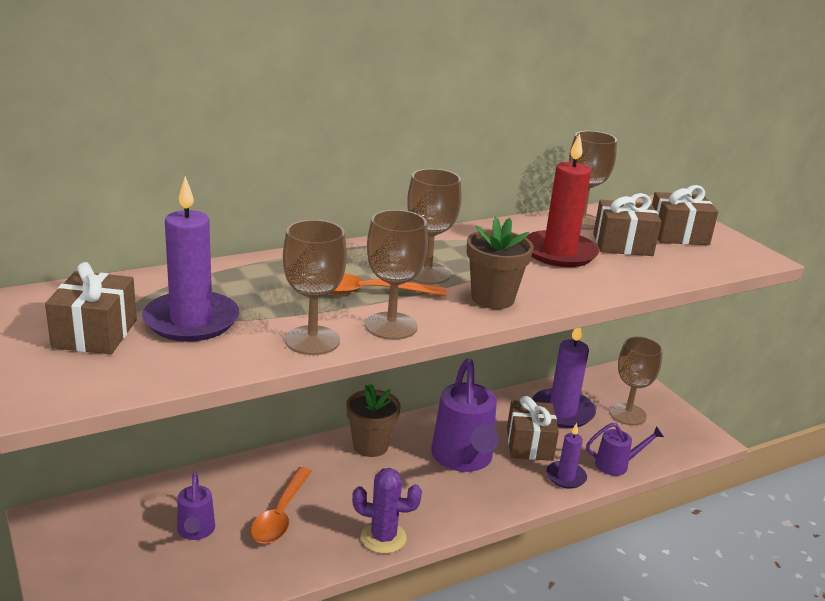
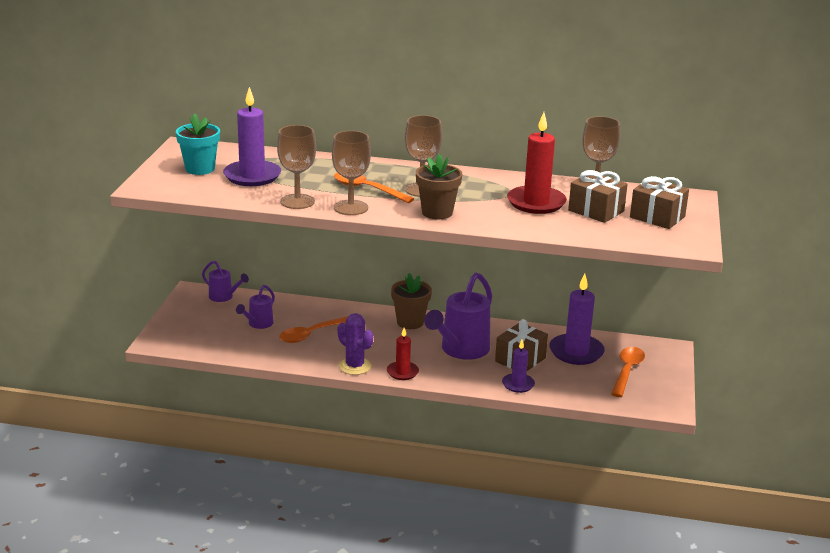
camera: 40 degrees right, 0 degrees up
(95, 333) = (200, 169): brown gift -> turquoise flower pot
(443, 519) = (402, 372): none -> red candle
(617, 465) = (567, 393): purple watering can -> purple watering can (224, 297)
(627, 414) = (627, 371): brown goblet -> orange spoon

